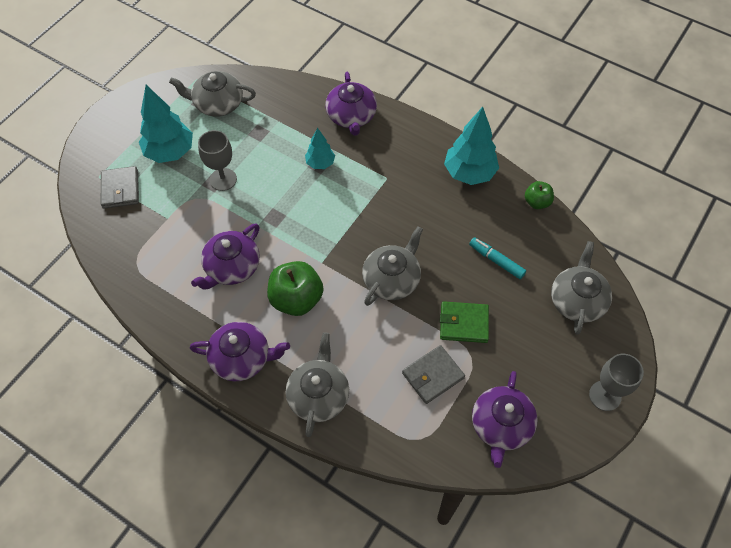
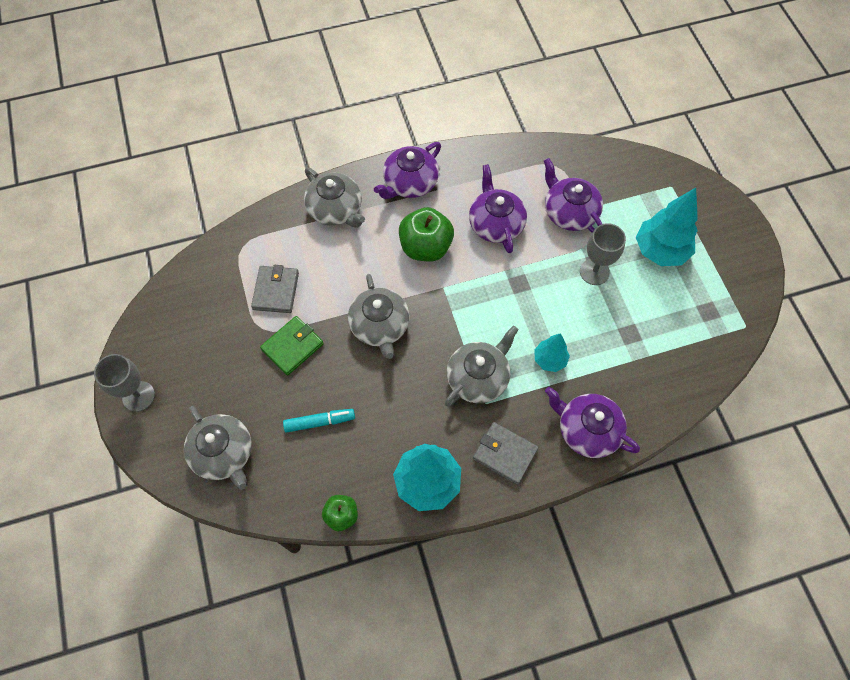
camera: 130 degrees right, 5 degrees up
(120, 189) = (644, 194): grey wallet -> grey wallet (504, 454)
(217, 104) = (696, 323): grey teapot -> grey teapot (478, 377)
(501, 426) = (196, 304): purple teapot -> purple teapot (569, 212)

